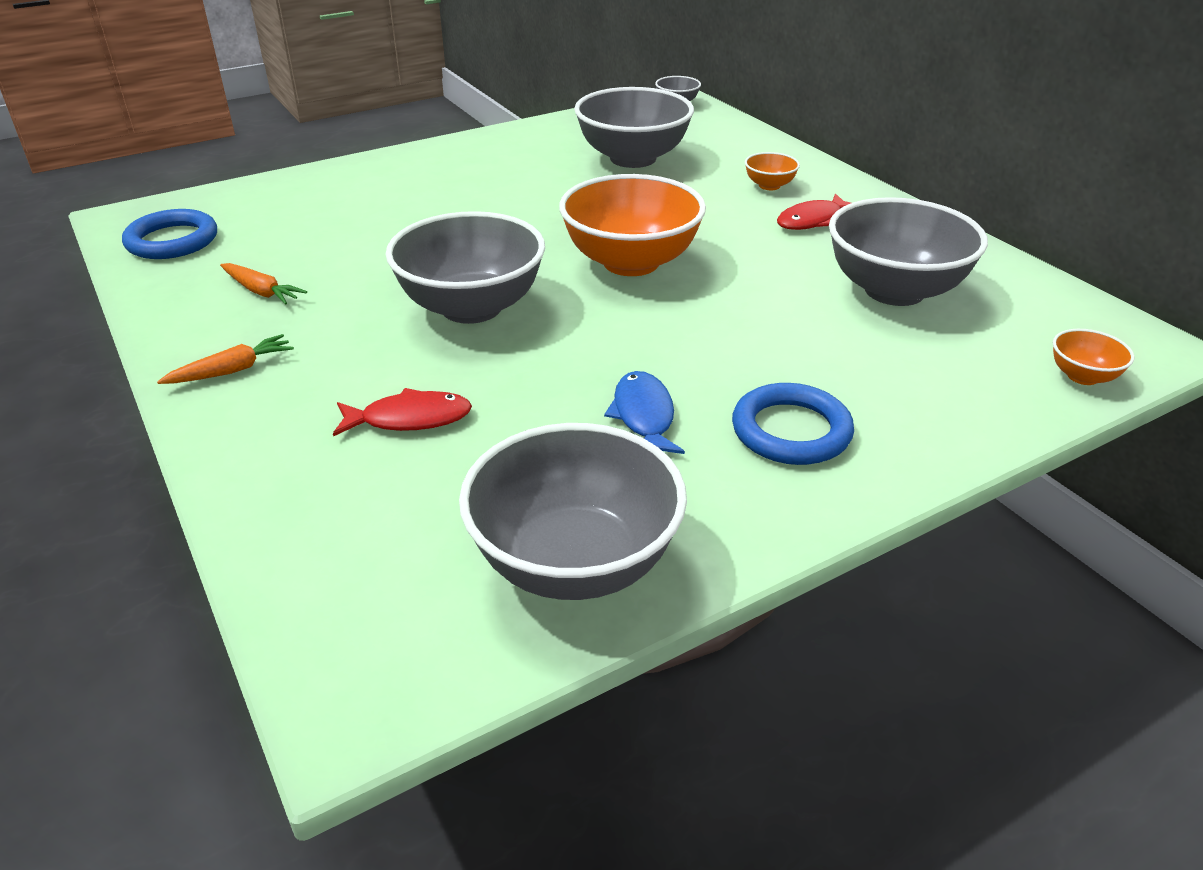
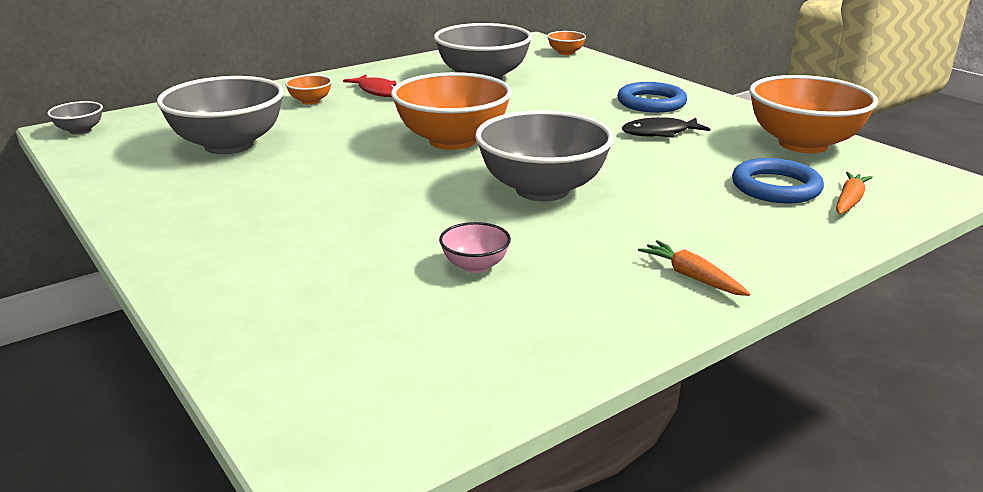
camera: 95 degrees left, 10 degrees down
(172, 241) = (417, 388): blue ring -> blue ring (776, 187)
(261, 291) = (541, 291): orange carrot -> orange carrot (849, 201)
(324, 265) = (475, 266): none -> pink bowl
(409, 419) = (710, 196): red fish -> none
(575, 563) = (803, 144): grey bowl -> orange bowl
(643, 416) = (660, 133): blue fish -> black fish

